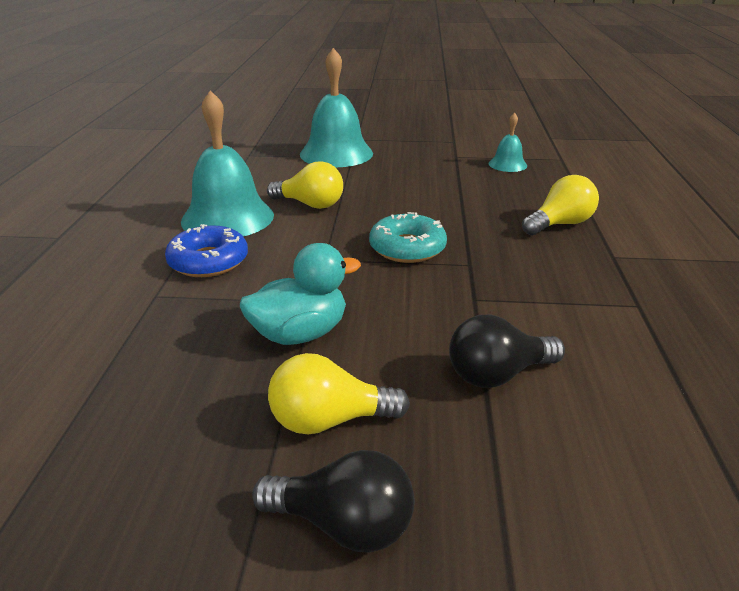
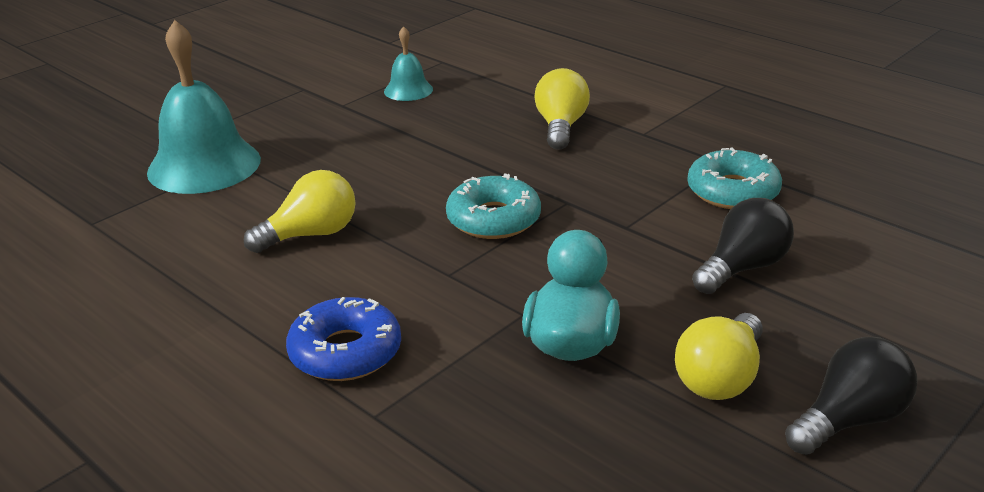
camera: 50 degrees left, 0 degrees up
(227, 218) = (253, 302): turquoise bell -> none
(497, 374) = (743, 268): black light bulb -> black light bulb turned 150 degrees counterclockwise
(603, 326) = (733, 191): none -> turquoise donut

